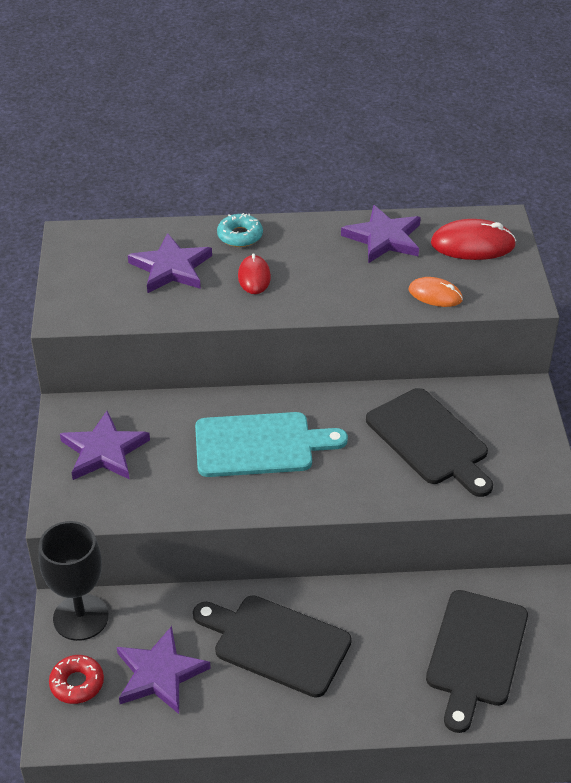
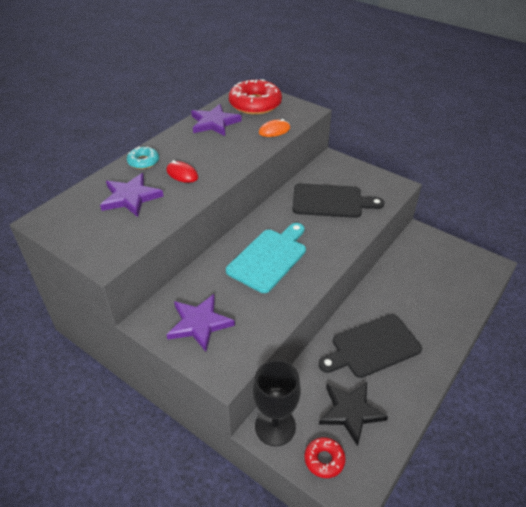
camera: 50 degrees left, 0 degrees up
(159, 674) = (350, 412): purple star -> black star
(472, 244) = (255, 104): red mouse -> red donut
(476, 653) = (438, 278): black cutting board -> none

